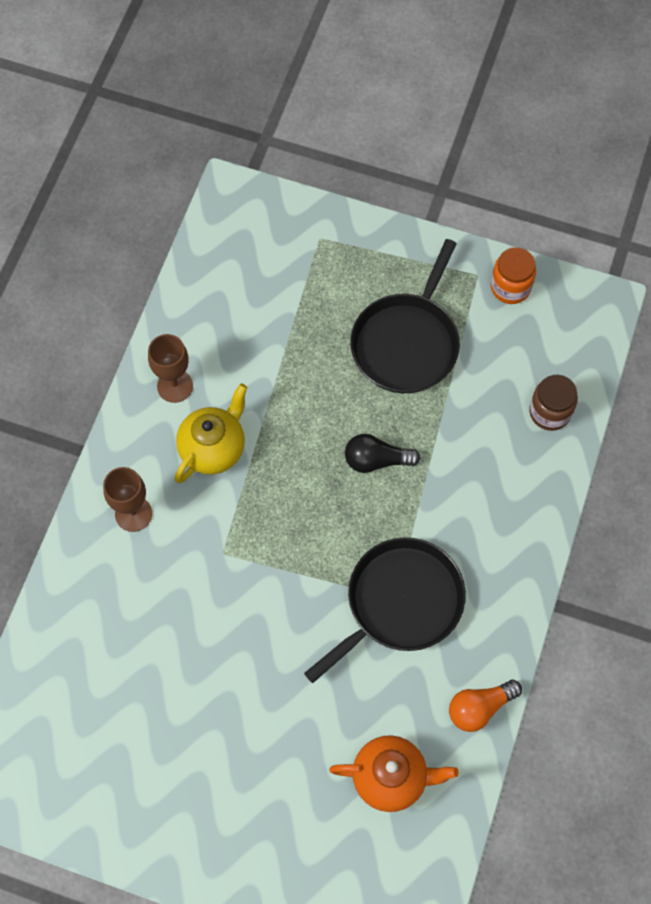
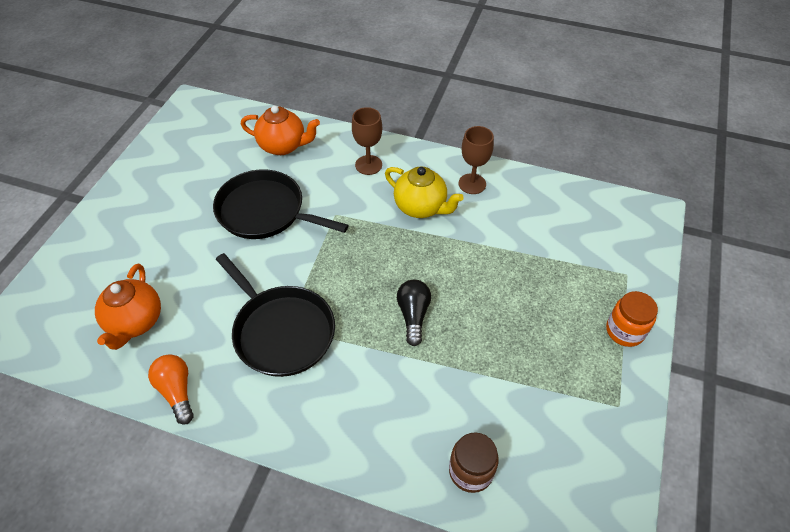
camera: 90 degrees right, 15 degrees down
(88, 633) = (283, 146): none -> orange teapot
(407, 343) = (532, 341): black pan -> black pan (265, 211)
(510, 287) = (611, 438): orange jar -> orange jar (624, 331)

